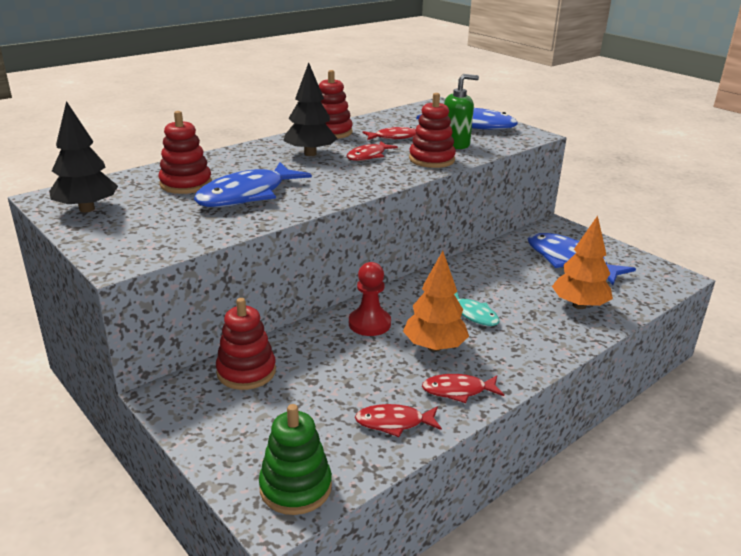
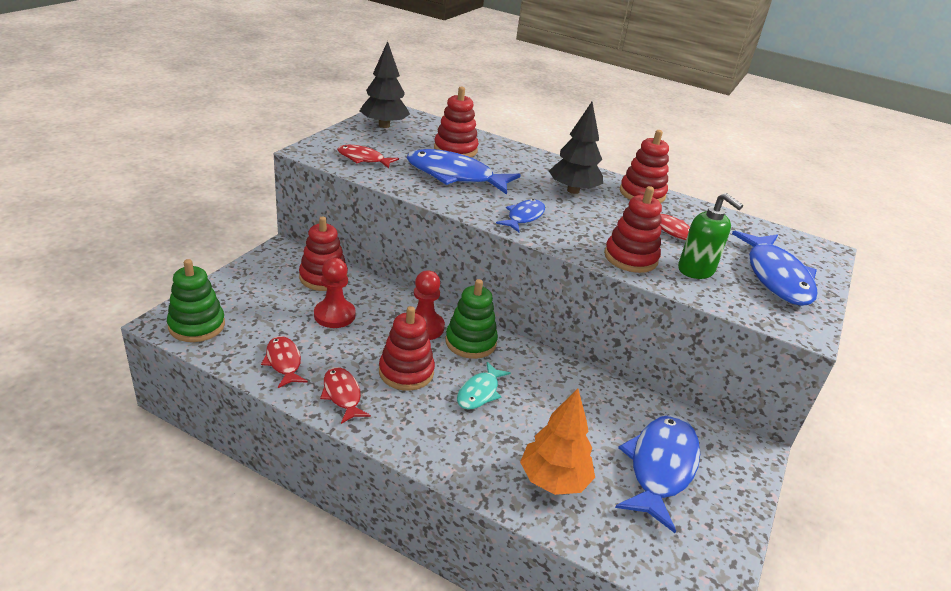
camera: 65 degrees right, 5 degrees up
(324, 375) = (334, 315): none -> red pawn
(348, 182) = (524, 217): none -> blue fish
(368, 156) = (600, 220): red fish -> red fish (363, 159)
(402, 303) = (470, 342): none -> green stacking toy
(434, 347) = (406, 372): orange tree -> red stacking toy

